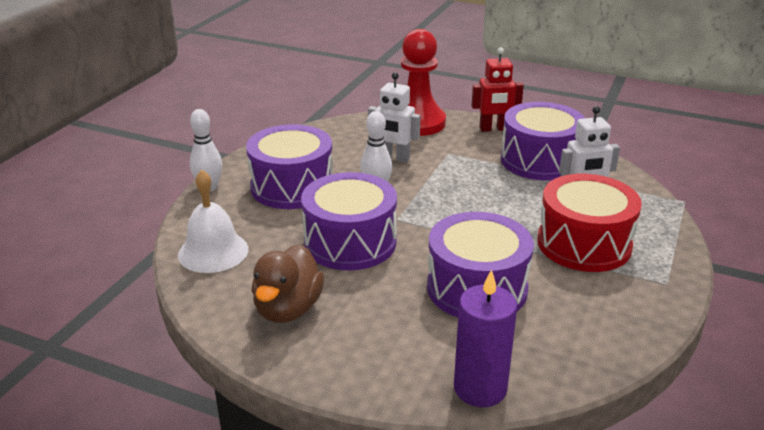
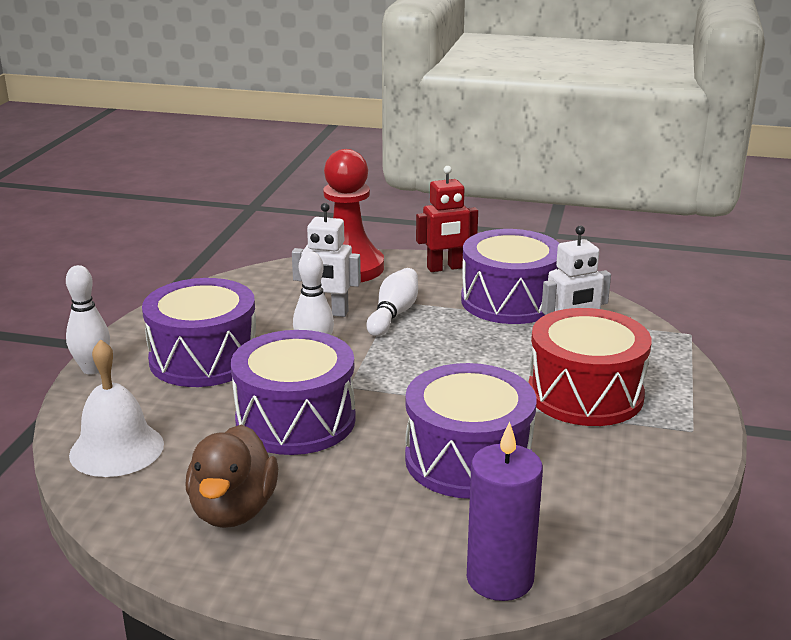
camera: 10 degrees left, 5 degrees down
(444, 164) = (393, 314): none -> white bowling pin

